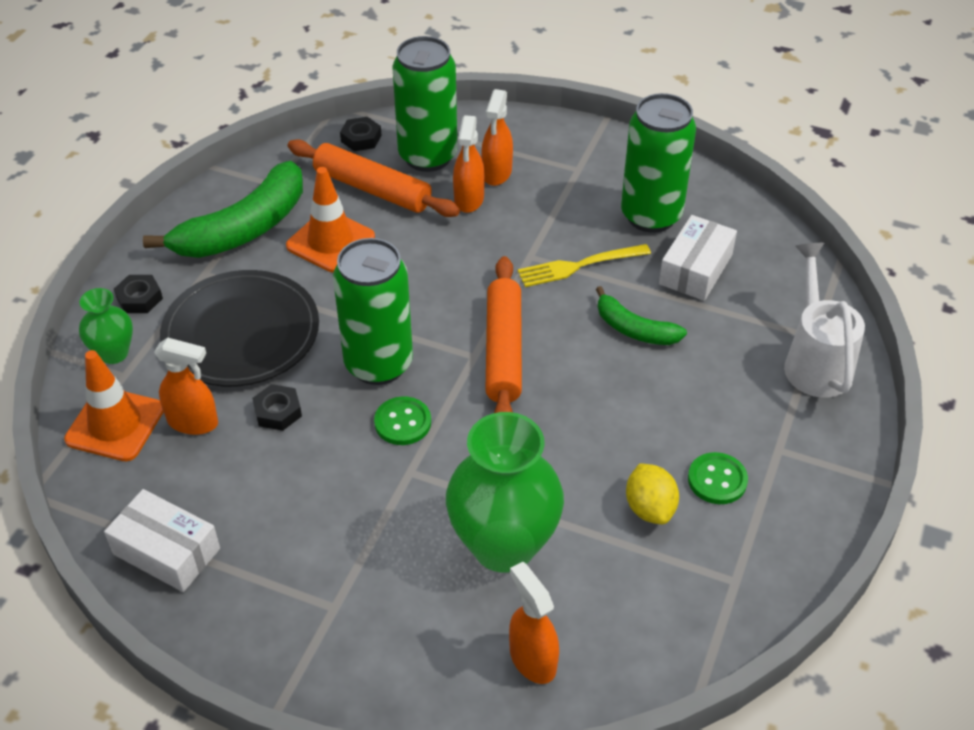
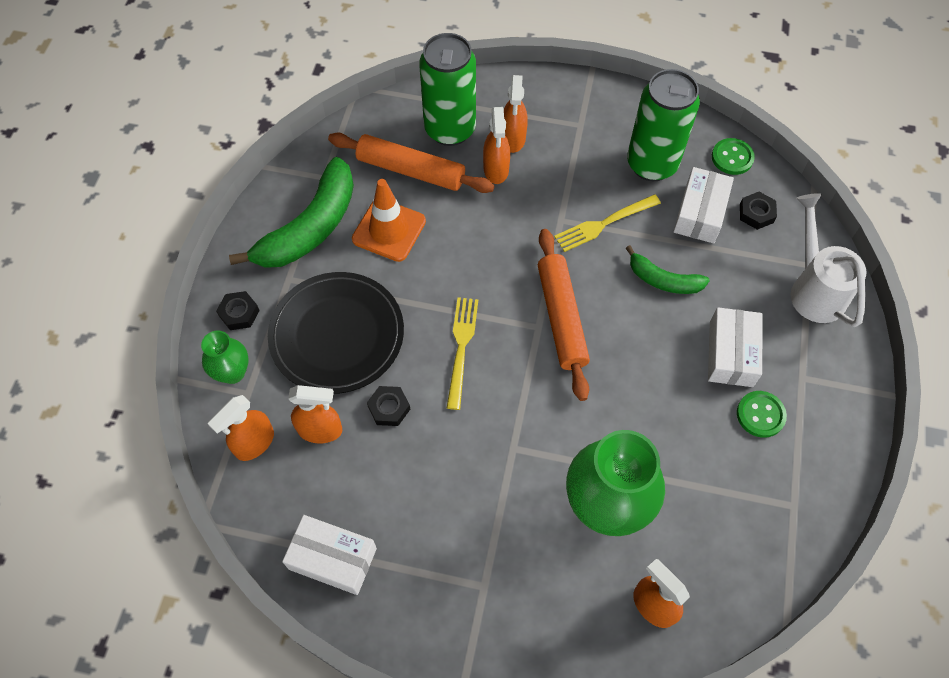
camera: 10 degrees left, 15 degrees up
(115, 424) = (254, 443): orange traffic cone -> orange spray bottle
(361, 138) = (387, 118): black nut -> black nut (756, 213)
(378, 364) = (461, 347): green can -> yellow fork
(402, 422) = (495, 402): green button -> green button (732, 157)
(649, 508) = (713, 450): yellow lemon -> none
(696, 413) = (731, 354): none -> white box

